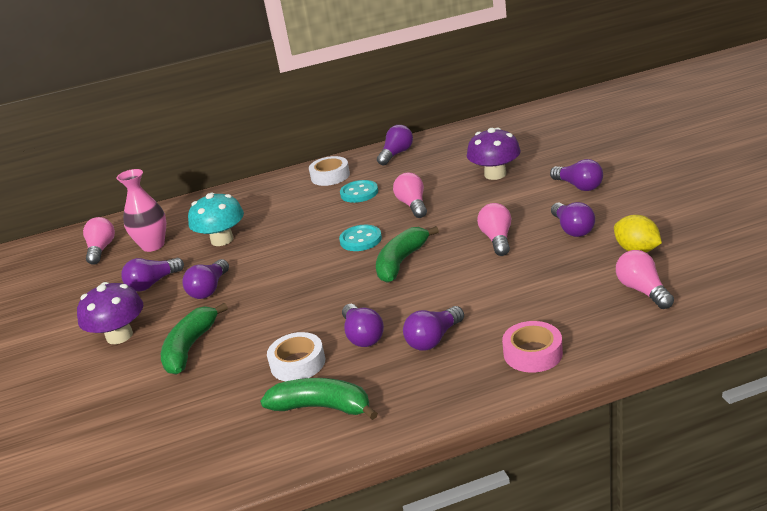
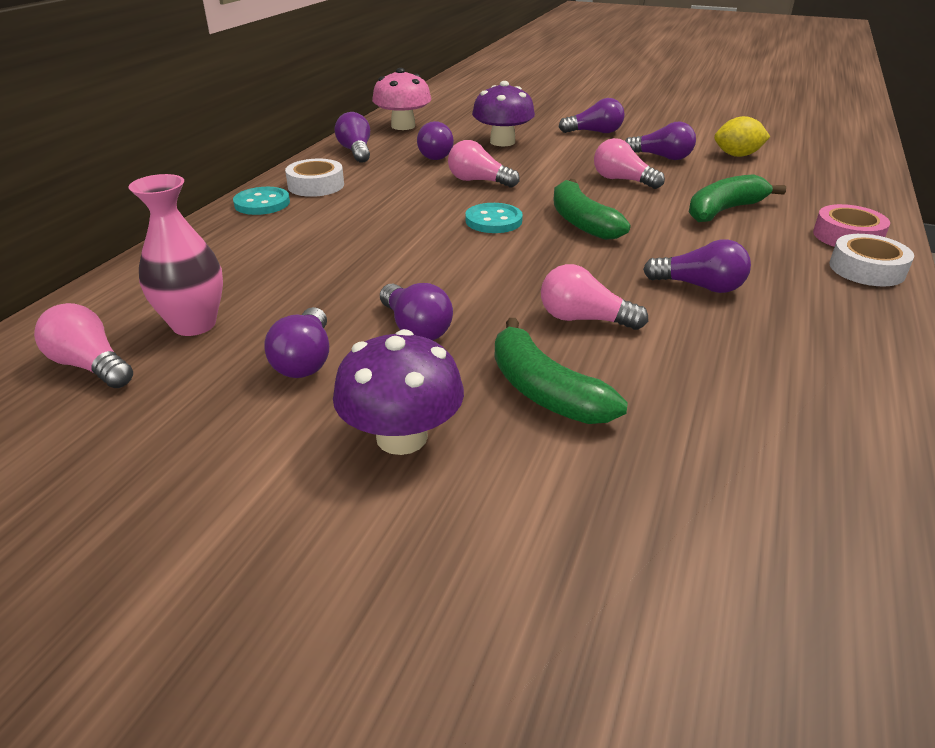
camera: 55 degrees left, 5 degrees up
(222, 240) = (305, 279): turquoise mushroom -> none
(298, 363) = (702, 337): white tape -> white tape (866, 269)
(322, 407) = (821, 356): green banana -> green banana (724, 210)
(359, 193) = (391, 188): turquoise button -> turquoise button (262, 203)
(433, 339) = (761, 261): purple light bulb -> purple light bulb (435, 155)
(464, 138) = (403, 126): none -> pink mushroom
(642, 290) = (803, 175): pink light bulb -> pink light bulb (584, 319)

